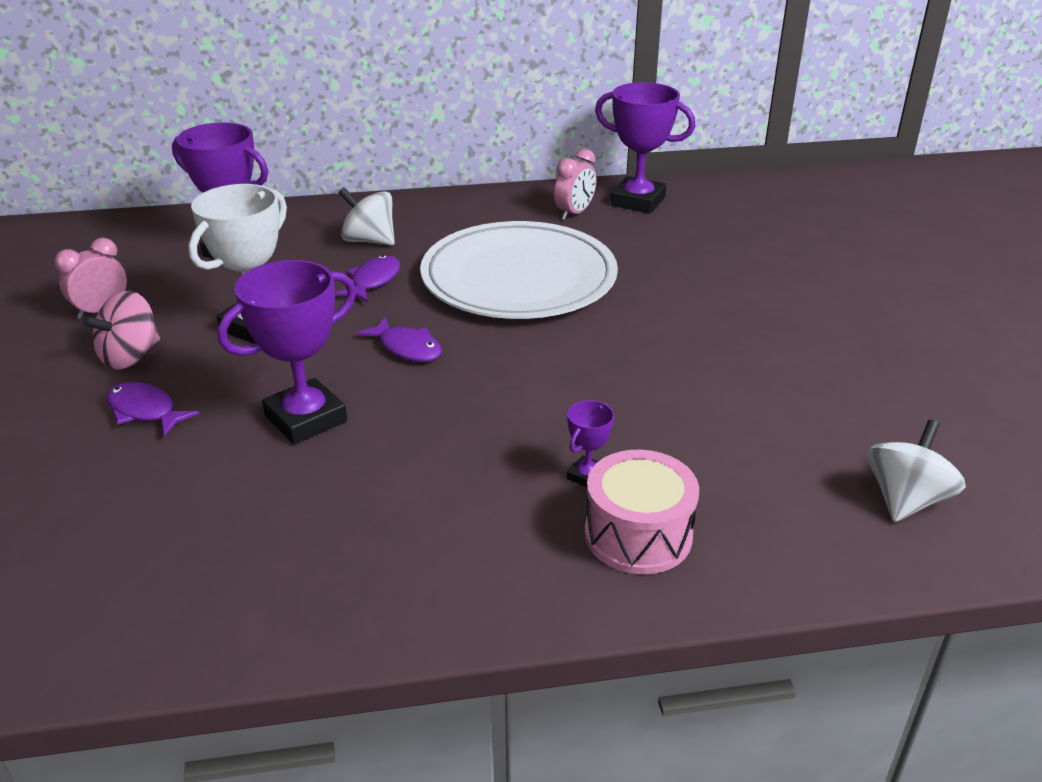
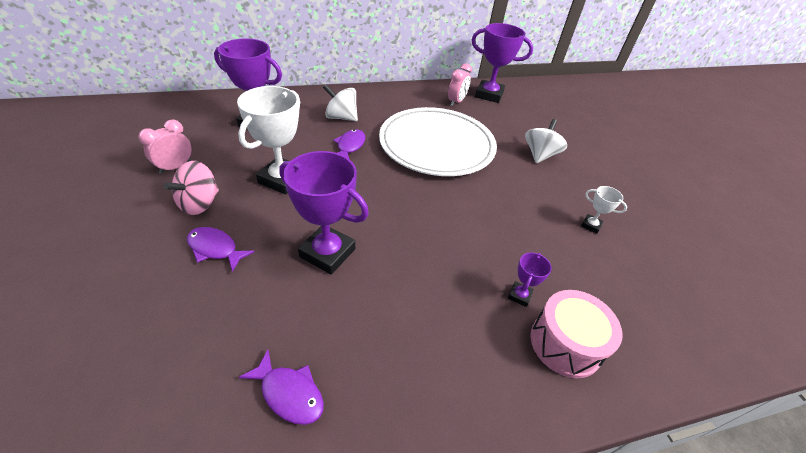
camera: 10 degrees left, 10 degrees up
(306, 418) = (327, 253): purple trophy -> purple trophy turned 75 degrees clockwise
(407, 348) = (381, 196): purple fish -> purple fish (289, 393)
(745, 389) = (591, 225): none -> white trophy
(905, 499) = (710, 307): white spinning top -> white spinning top (540, 155)

